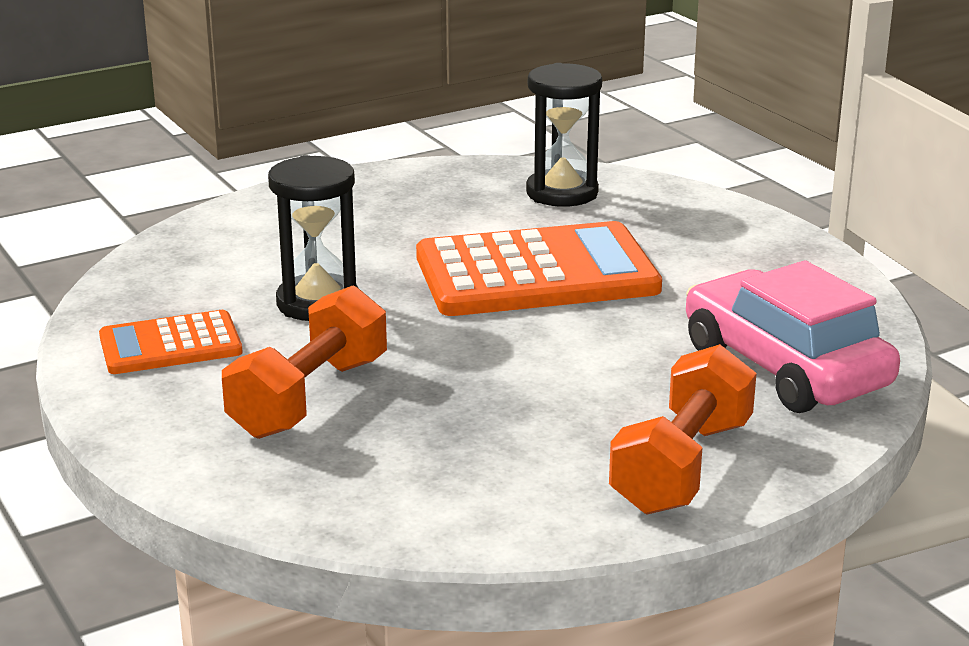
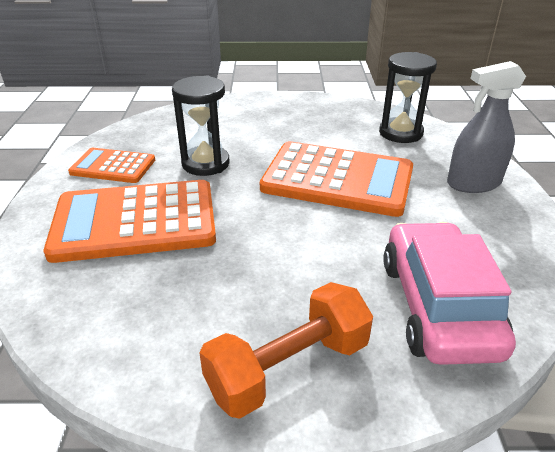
camera: 30 degrees right, 10 degrees up
(309, 397) = (135, 221): orange dumbbell -> orange calculator
(715, 233) = (473, 183): none -> grey spray bottle

